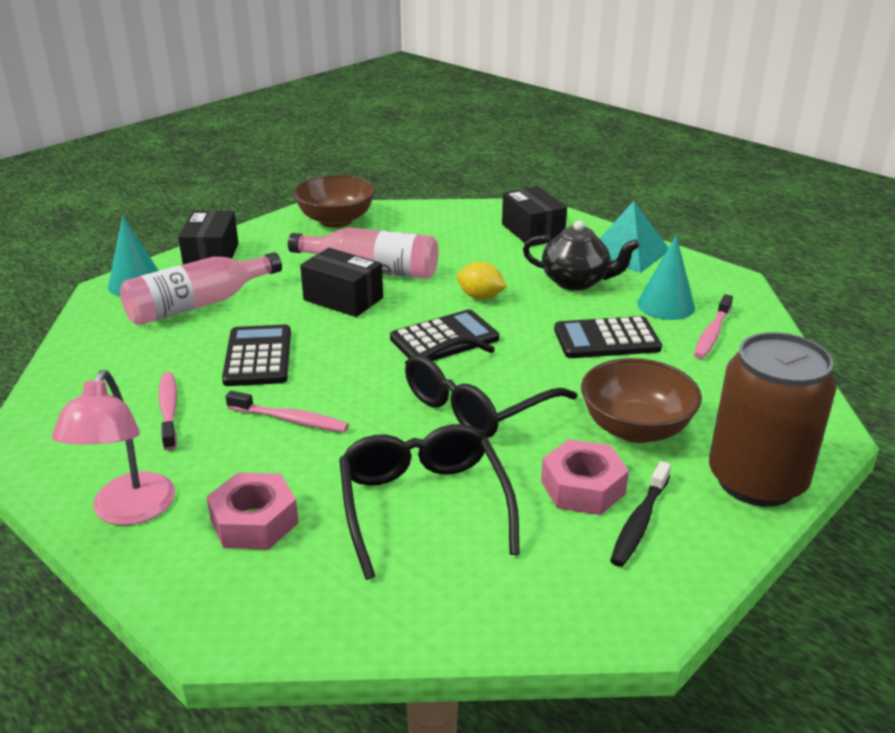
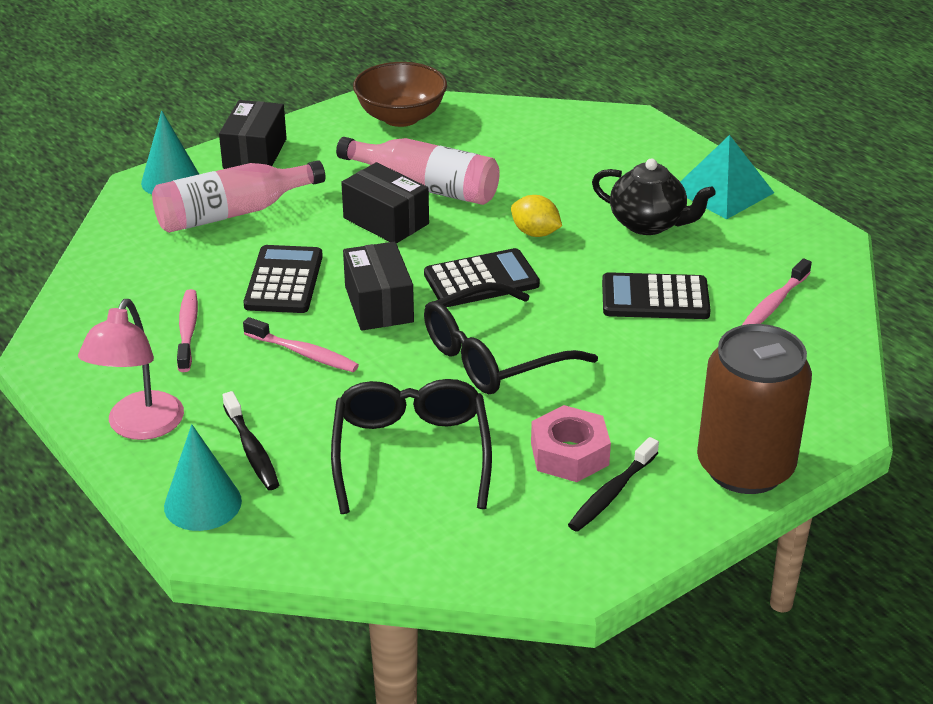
camera: 10 degrees right, 5 degrees up
(254, 521) = (252, 450): pink nut -> black toothbrush
(532, 231) = (622, 152): black box -> black box (379, 304)
(635, 428) = (645, 401): brown bowl -> none
(666, 305) = (738, 263): turquoise cone -> turquoise cone (202, 503)

